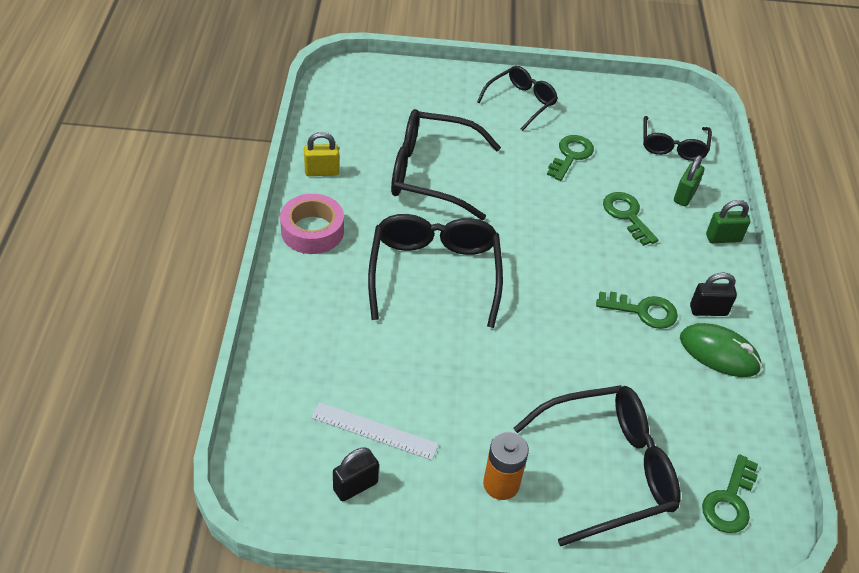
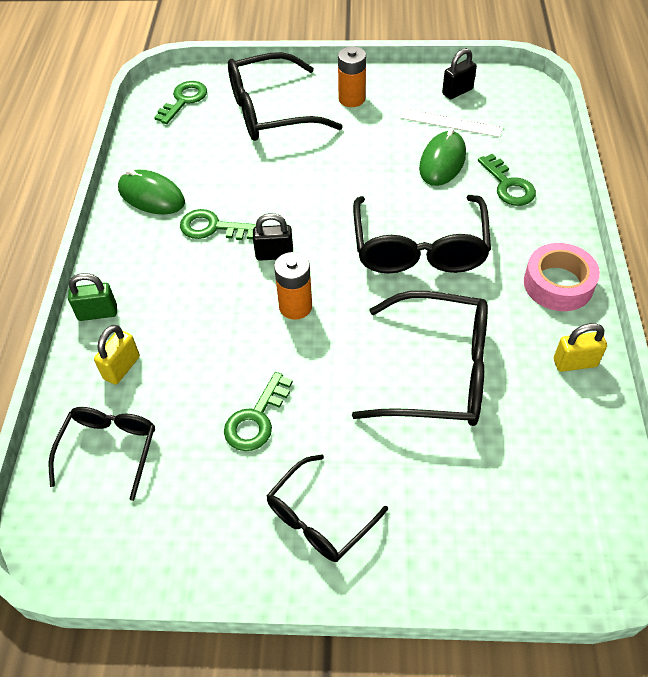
camera: 175 degrees left, 5 degrees up
(395, 372) = (442, 162): none -> green mouse
(550, 230) = (295, 306): none -> orange battery
(627, 215) = (202, 333): green key -> green key (508, 185)
(684, 195) = (122, 368): green padlock -> yellow padlock
(708, 310) = (146, 233): black padlock -> black padlock (274, 254)

